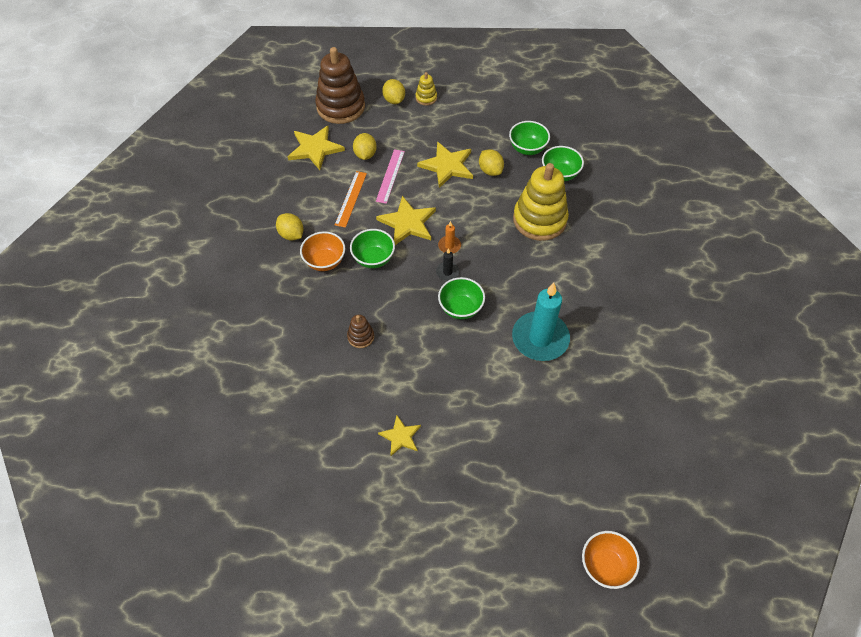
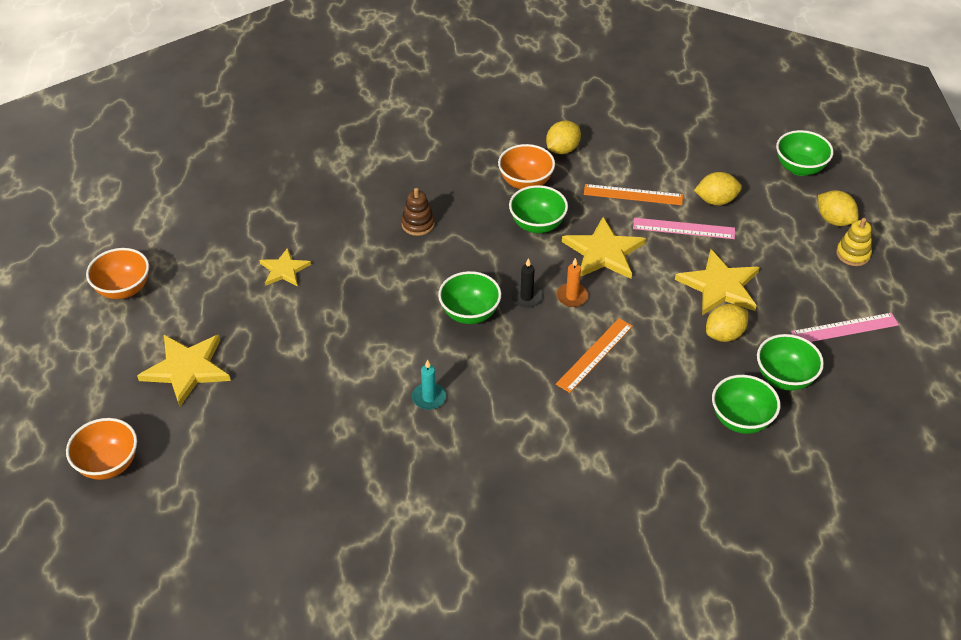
camera: 85 degrees right, 10 degrees down
(315, 148) = (712, 153): yellow star -> yellow star (187, 369)
(340, 107) = (799, 168): brown stacking toy -> green bowl
(394, 100) = (834, 220): yellow lemon -> yellow lemon turned 75 degrees clockwise
(409, 573) = (123, 289): none -> orange bowl
(489, 114) = (844, 328): none -> pink ruler
(504, 239) = (594, 355): none -> orange ruler
(539, 219) = (640, 395): yellow stacking toy -> none
(540, 338) = (429, 398): turquoise candle -> turquoise candle, size x0.43

